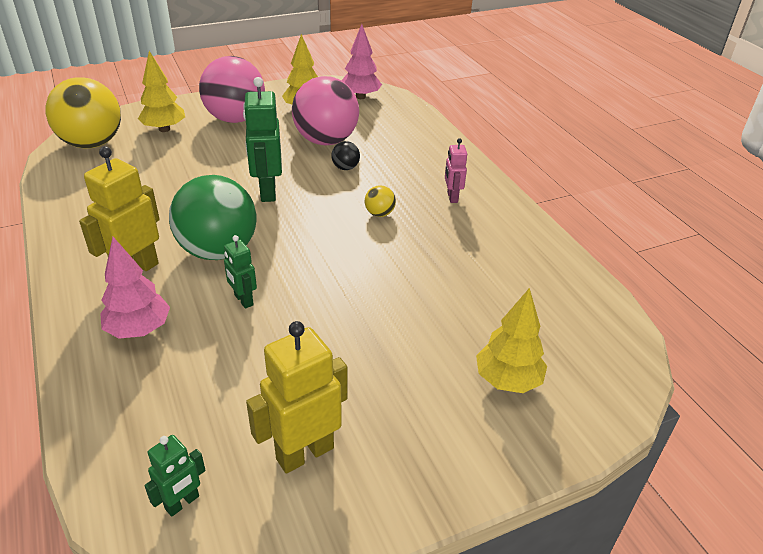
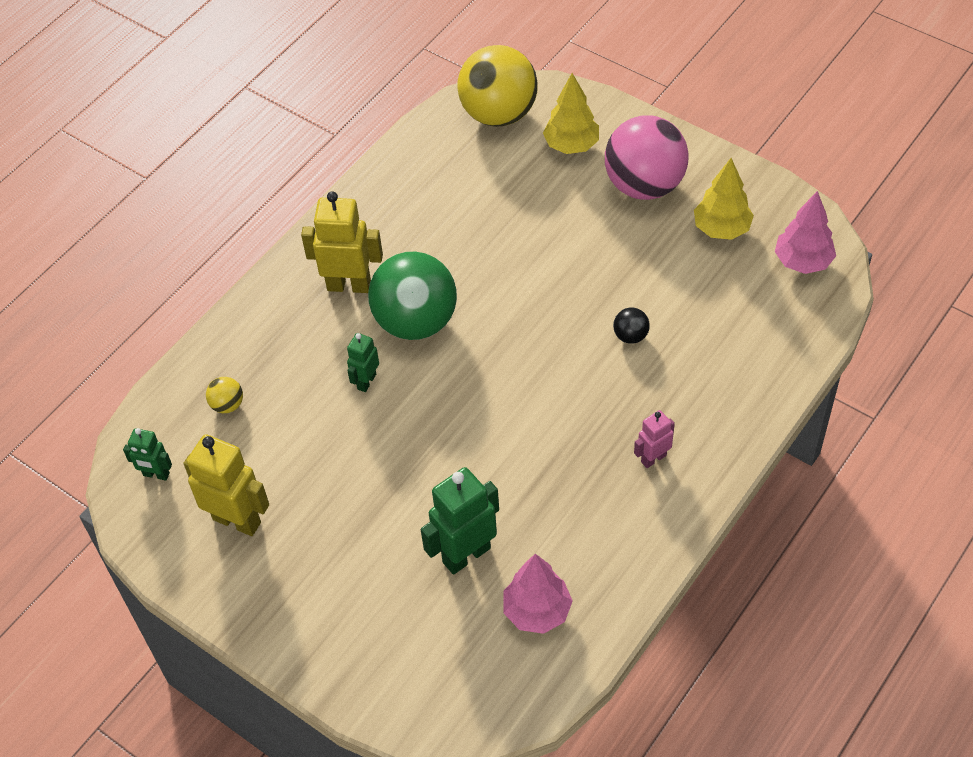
camera: 65 degrees right, 15 degrees up
(139, 329) = (287, 337): pink tree -> pink tree (537, 611)
(267, 191) = (533, 298): green robot -> green robot (466, 555)
(326, 141) = (670, 288): pink ball -> none
(379, 214) = (570, 410): yellow ball -> yellow ball (227, 405)
(507, 380) = (400, 625): yellow tree -> none

